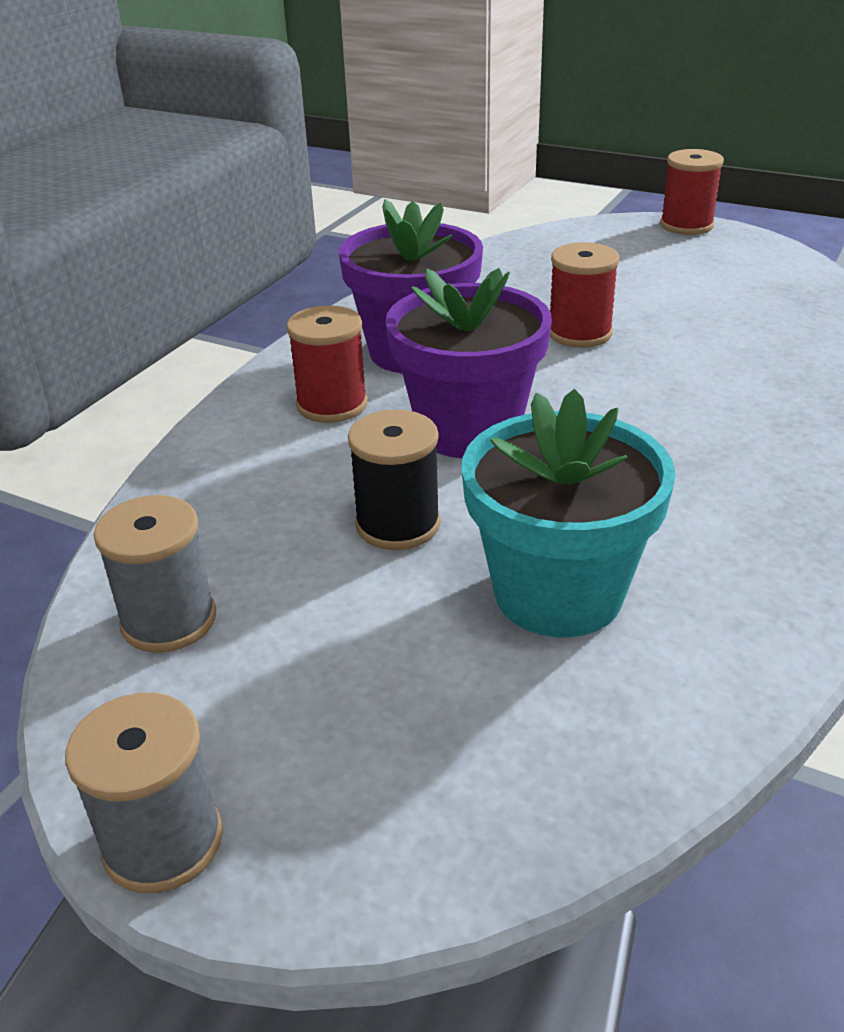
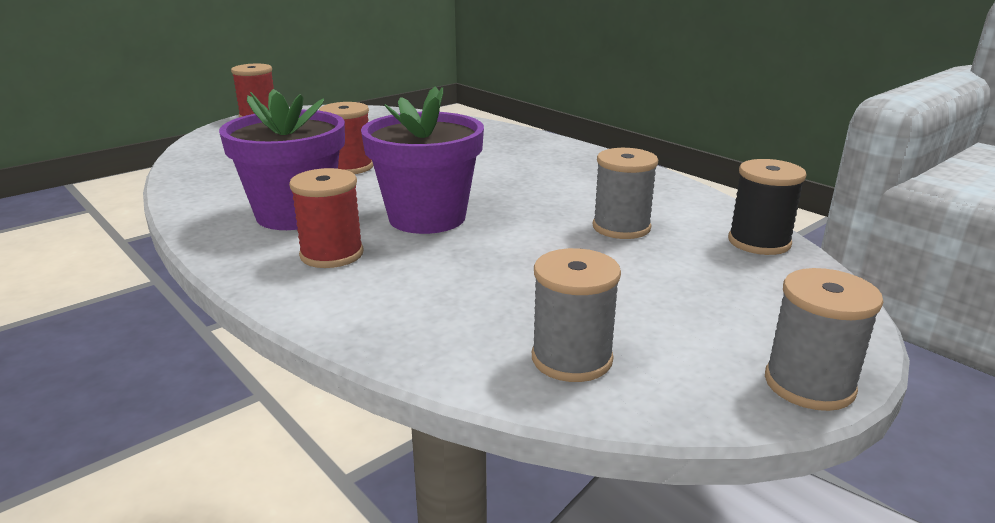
camera: 70 degrees left, 10 degrees down
(398, 524) = (517, 257): black spool -> black spool (759, 242)
(558, 593) = (621, 227): turquoise flower pot -> grey spool

